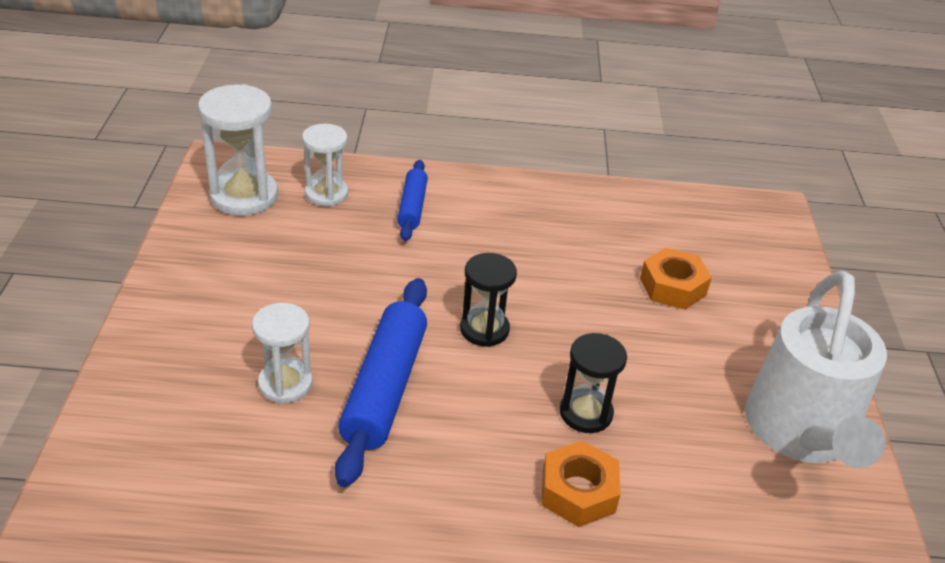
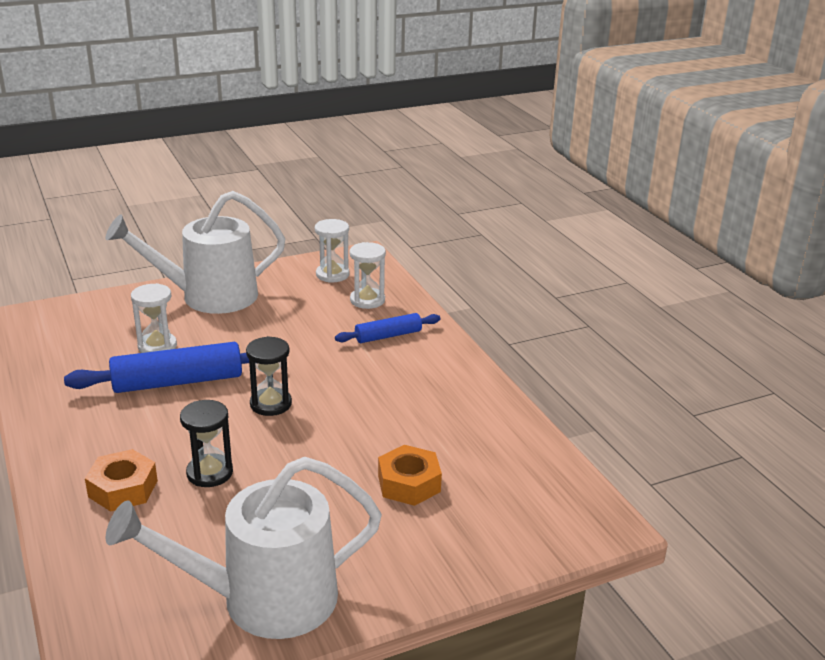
camera: 65 degrees right, 10 degrees down
(200, 304) = (209, 297): none -> white watering can
(244, 196) = (332, 275): white hourglass -> white hourglass, size x0.65

